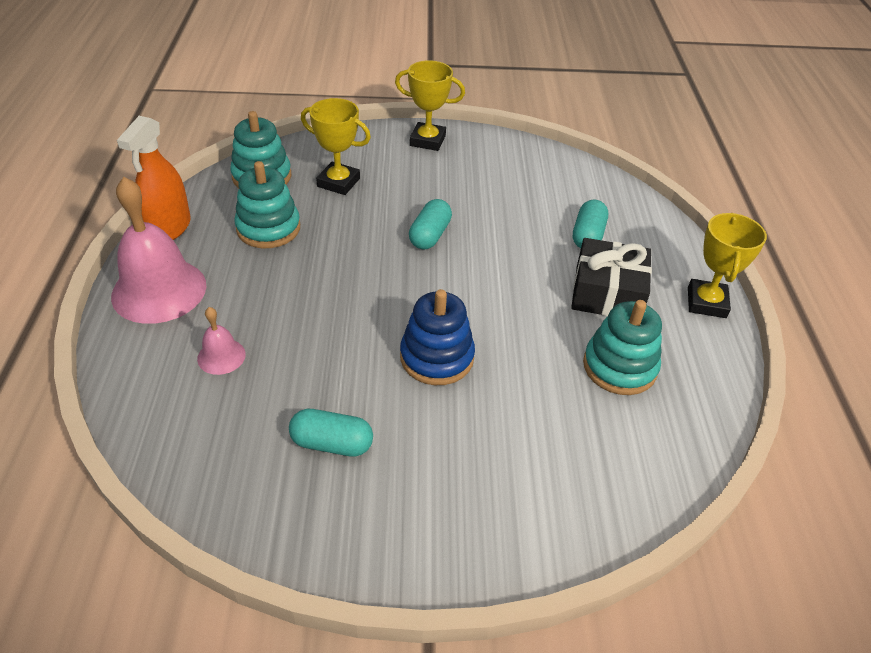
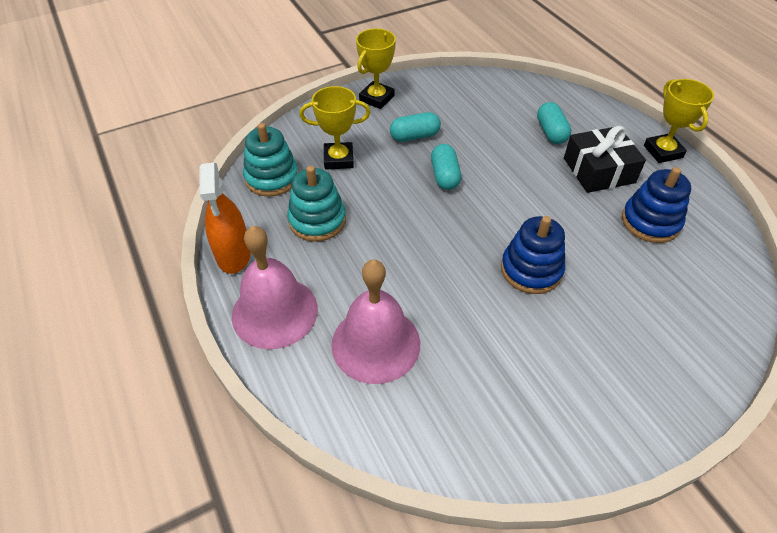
camera: 25 degrees left, 5 degrees up
(221, 356) = (376, 343): pink bell -> pink bell, size x2.10
(332, 443) = (517, 371): turquoise capsule -> turquoise capsule (414, 136)
(427, 140) = (376, 98): yellow trophy -> yellow trophy turned 45 degrees counterclockwise
(619, 367) = (650, 222): turquoise stacking toy -> blue stacking toy

